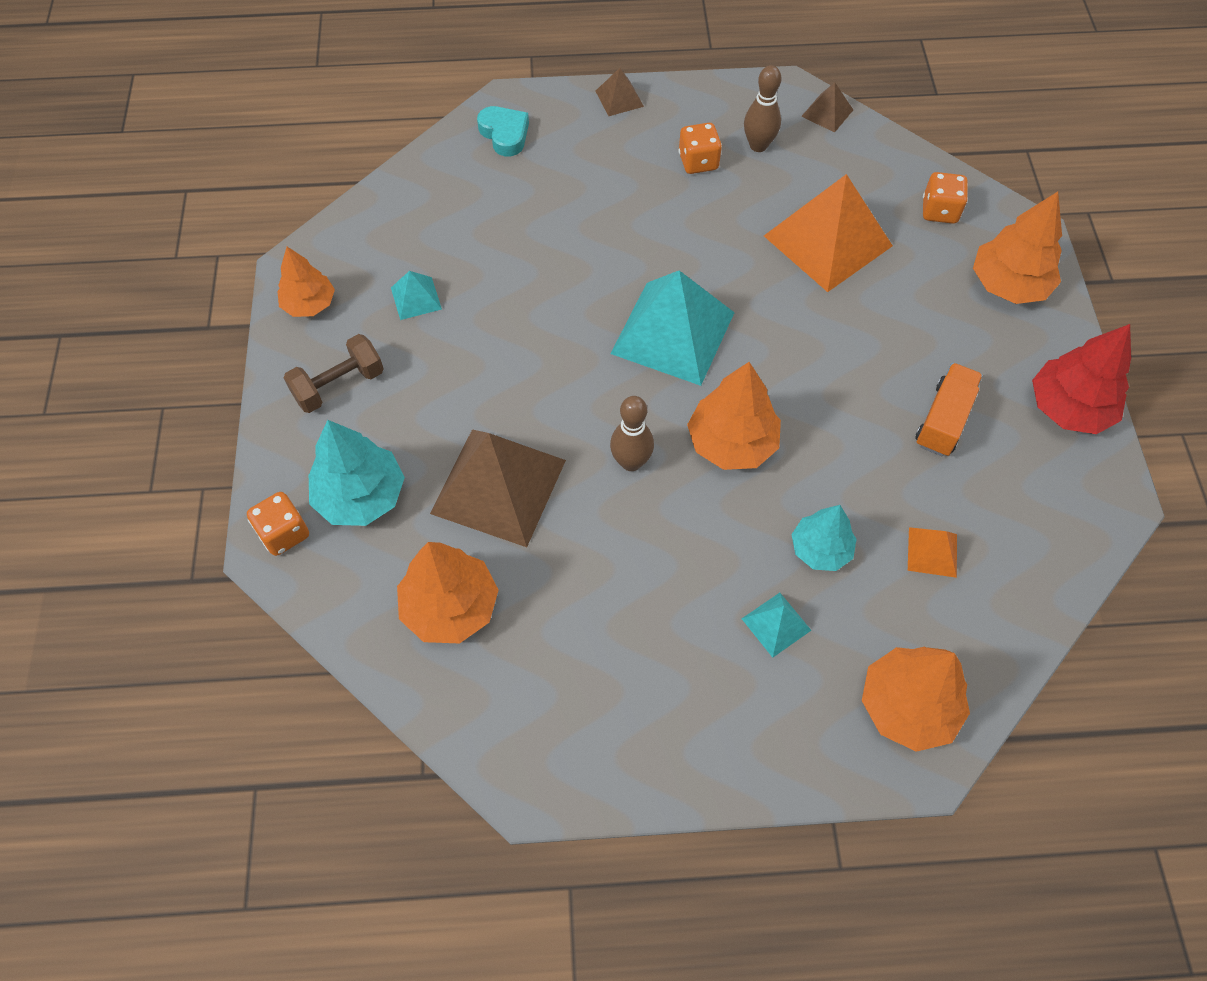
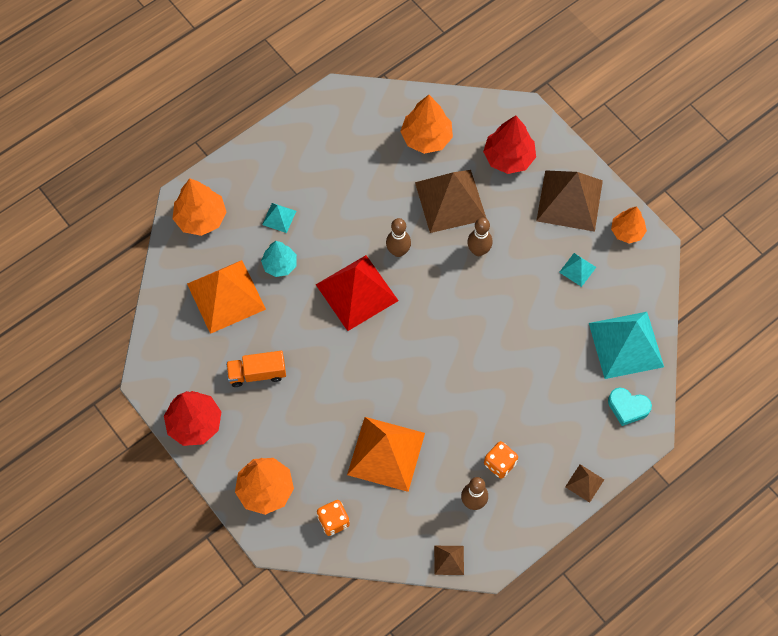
camera: 145 degrees right, 5 degrees up
(284, 533) = (526, 121): orange dice -> none
(339, 385) = (569, 200): brown dumbbell -> brown pyramid
(361, 496) = (508, 157): turquoise tree -> red tree
(520, 396) = (478, 251): none -> brown bowling pin
(673, 333) = (429, 335): turquoise pyramid -> turquoise pyramid (626, 344)
(732, 442) = (356, 292): orange tree -> red pyramid
(932, 552) = (226, 296): orange pyramid -> orange pyramid, size x2.22
(943, 420) = (257, 373): orange truck -> orange truck turned 90 degrees clockwise

